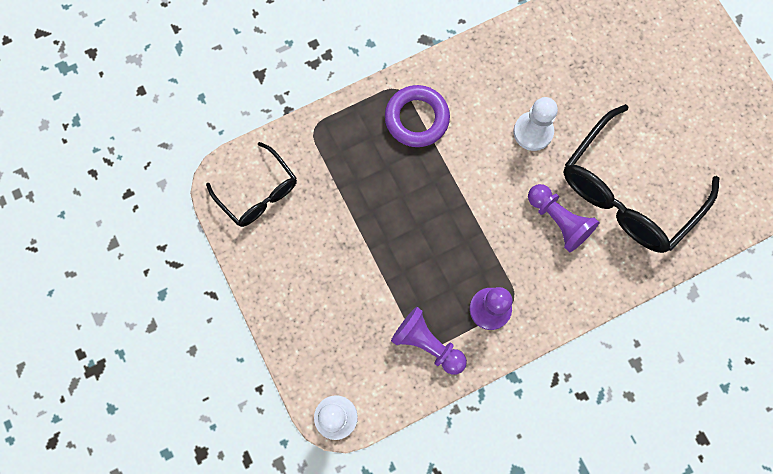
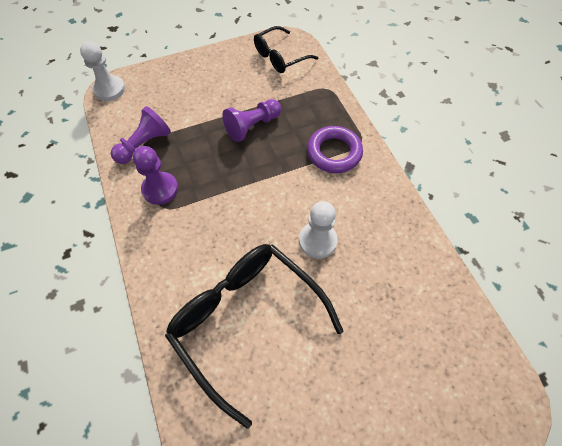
camera: 95 degrees right, 15 degrees down
(558, 220) = (227, 252): purple pawn -> purple pawn (252, 126)

